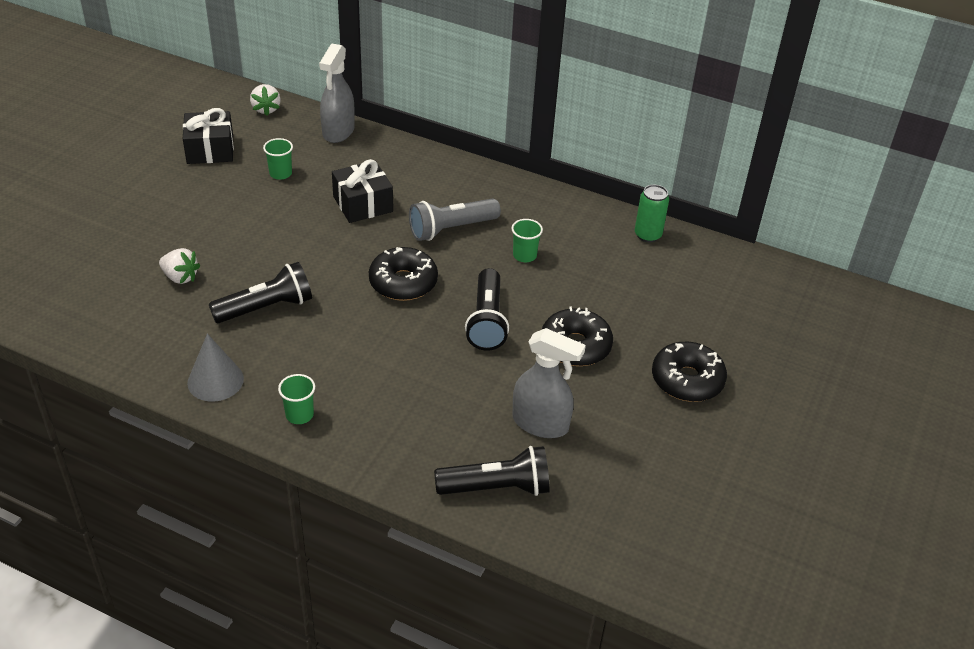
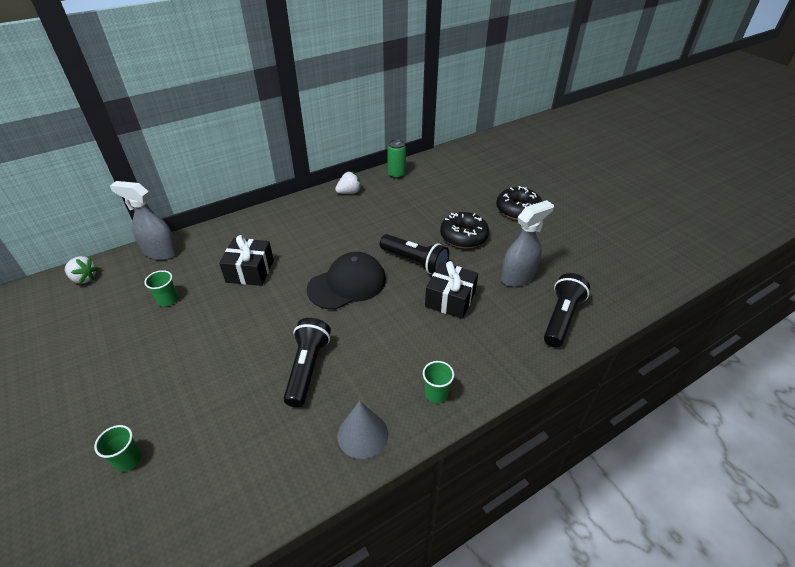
camera: 55 degrees left, 0 degrees up
(180, 277) = (220, 412): white strawberry -> white strawberry (349, 192)
(210, 150) = (87, 330): black gift -> black gift (450, 299)
(338, 132) = (160, 252): grey spray bottle -> grey spray bottle turned 150 degrees clockwise
(403, 282) = (347, 284): black donut -> black cap
(451, 229) = (318, 242): grey flashlight -> none
(524, 255) = (371, 223): green cup -> green cup (128, 459)

